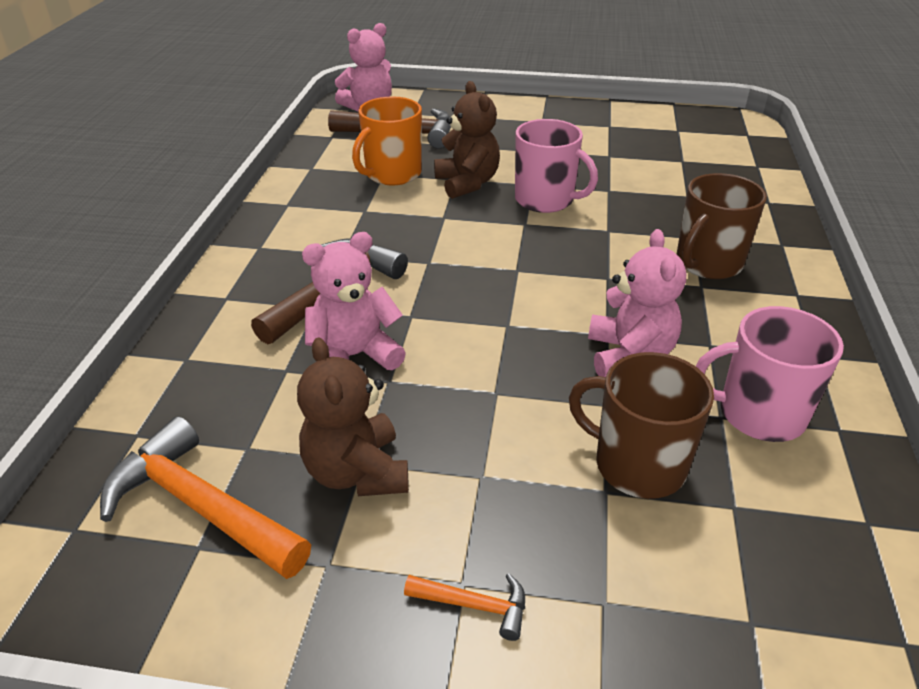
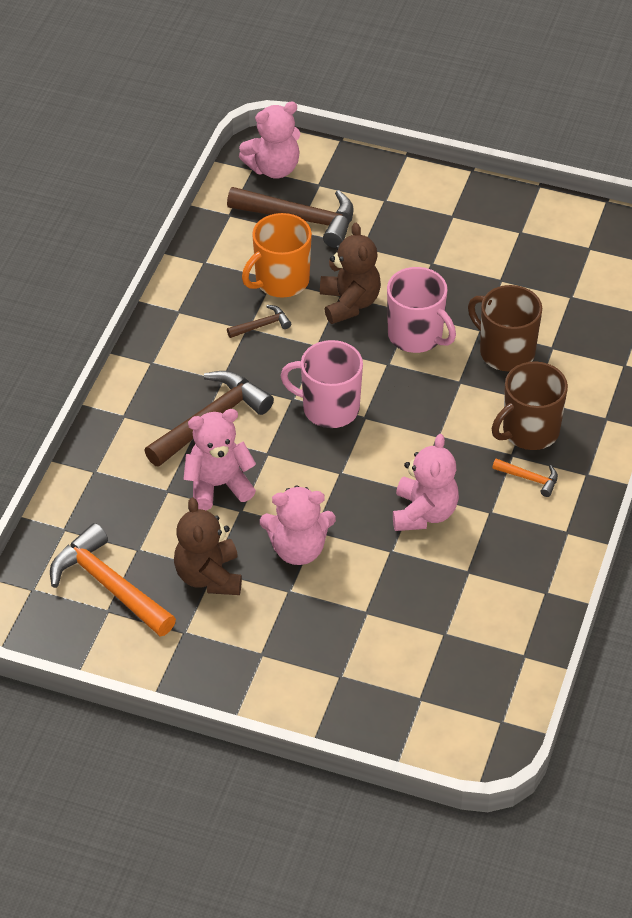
camera: 10 degrees right, 10 degrees up
(379, 207) = (262, 325): none -> brown hammer
(474, 605) = (265, 666): orange hammer -> orange hammer (529, 479)
(479, 418) = (298, 549): none -> pink teddy bear
(637, 464) = (394, 597): brown mug -> brown mug (505, 352)
(759, 414) = (496, 573): pink mug -> pink mug (329, 408)

